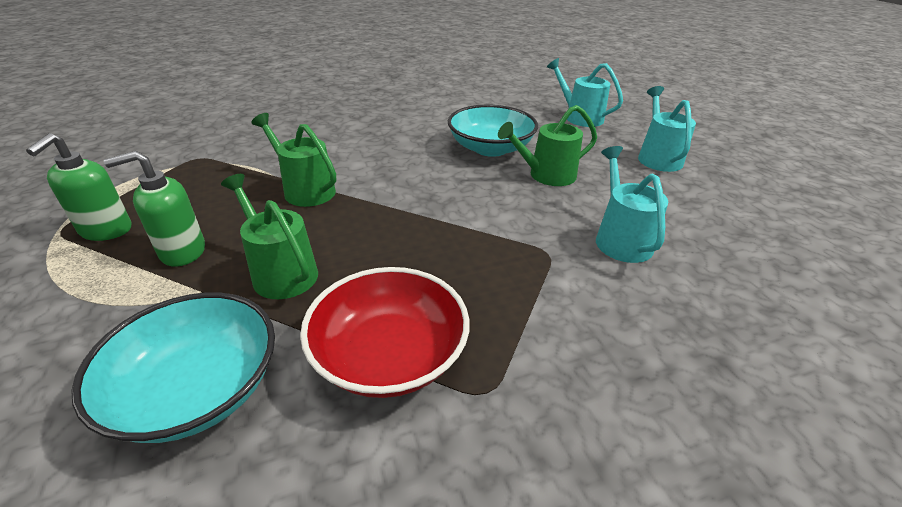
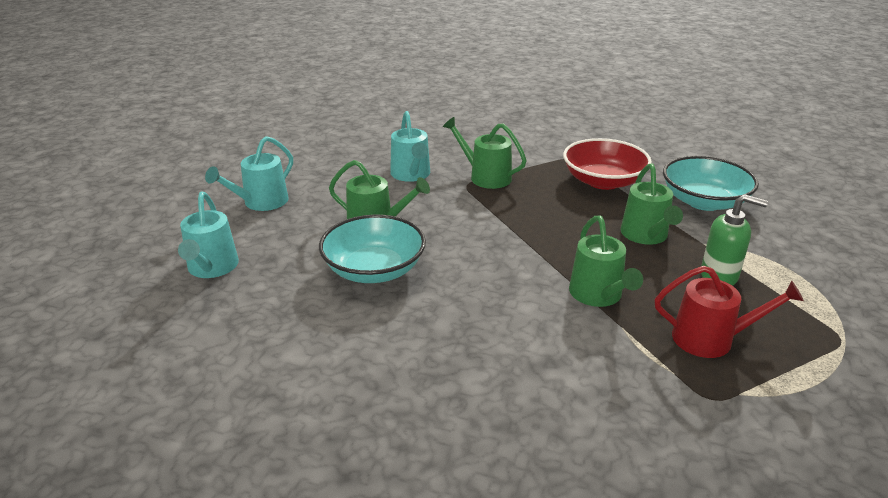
camera: 140 degrees left, 5 degrees down
(106, 230) = (794, 323): green soap dispenser -> none
(196, 191) = (710, 339): none -> red watering can
(547, 277) = (485, 177): none -> green watering can
(620, 239) = (411, 175): turquoise watering can -> turquoise watering can turned 45 degrees counterclockwise

